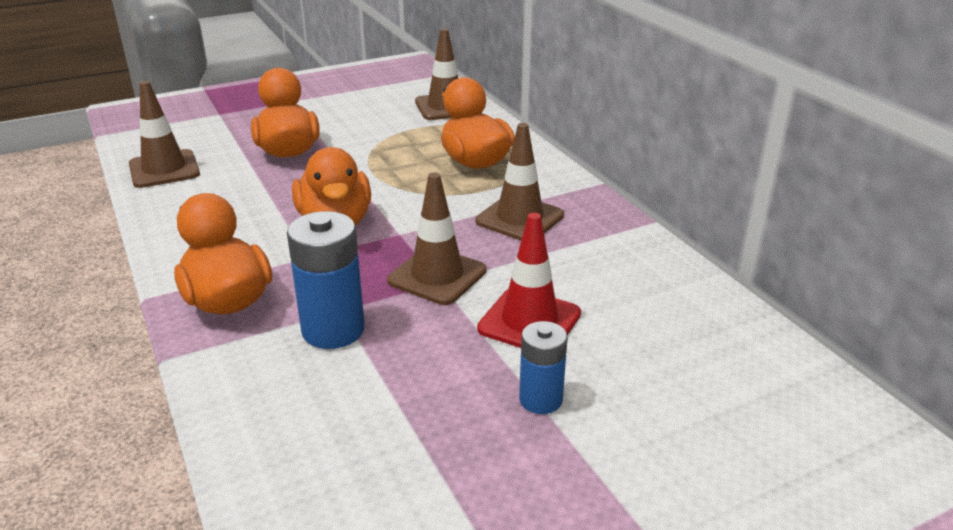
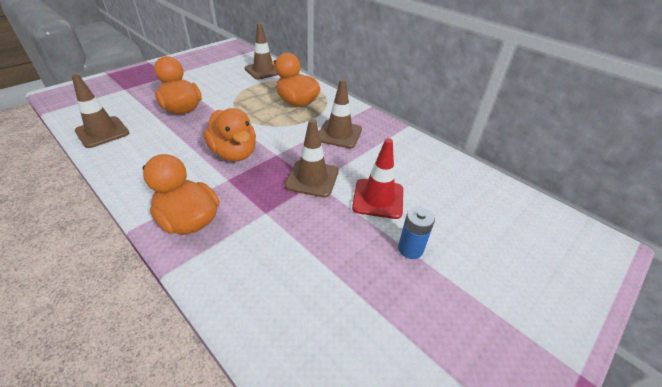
camera: 20 degrees left, 10 degrees up
(333, 330) = (268, 228): blue battery -> none

